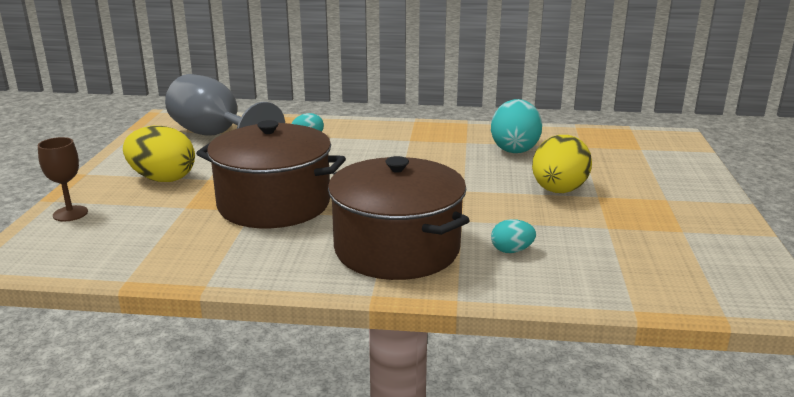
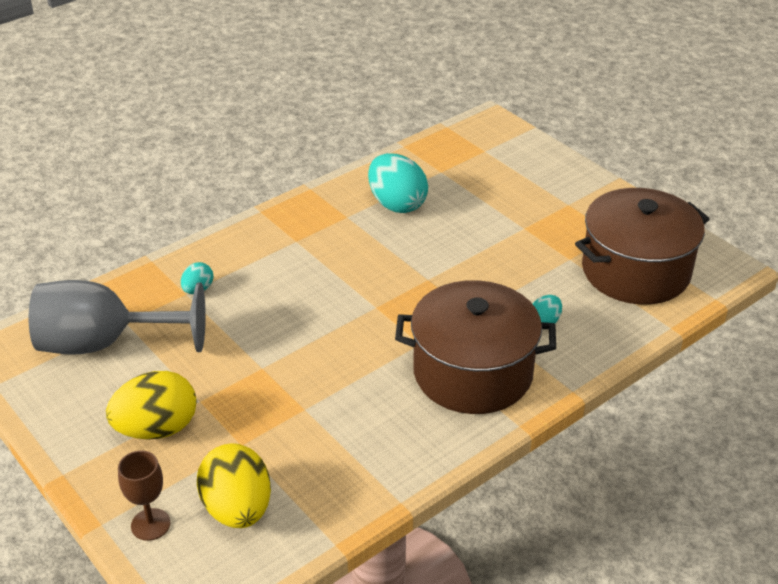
camera: 45 degrees left, 15 degrees up
(274, 204) = (311, 390): brown pot -> brown pot (635, 271)
(558, 191) = (492, 238): yellow egg -> yellow egg (237, 509)

